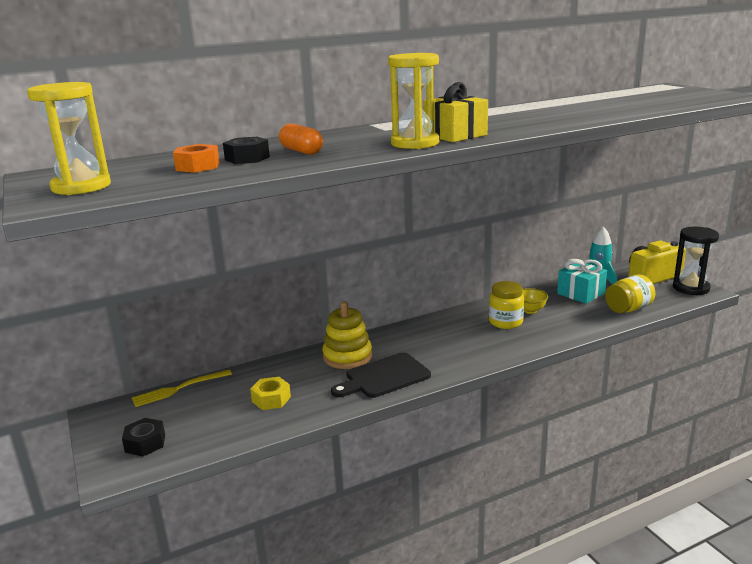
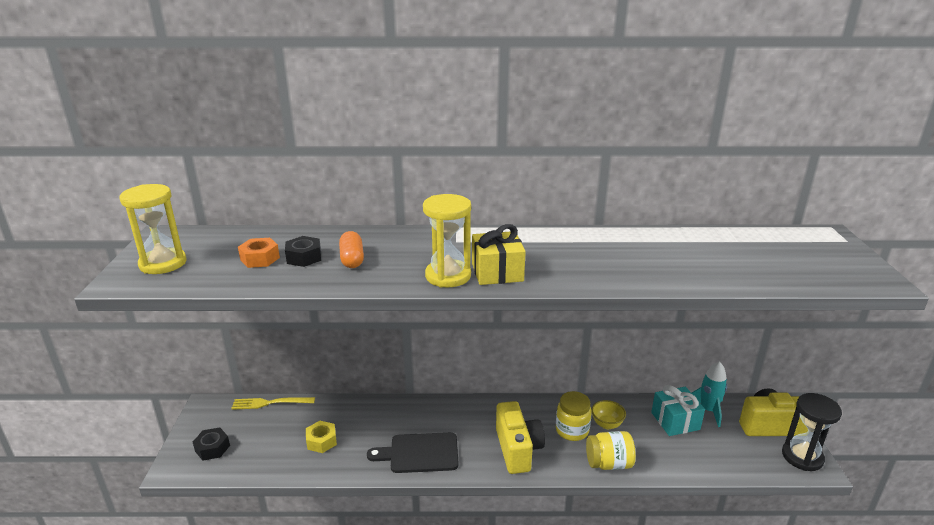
camera: 25 degrees right, 5 degrees up
(347, 356) = (410, 418): yellow stacking toy -> none
(472, 347) = (517, 449): none -> yellow camera
(628, 309) = (706, 460): yellow jar -> yellow jar (608, 463)

